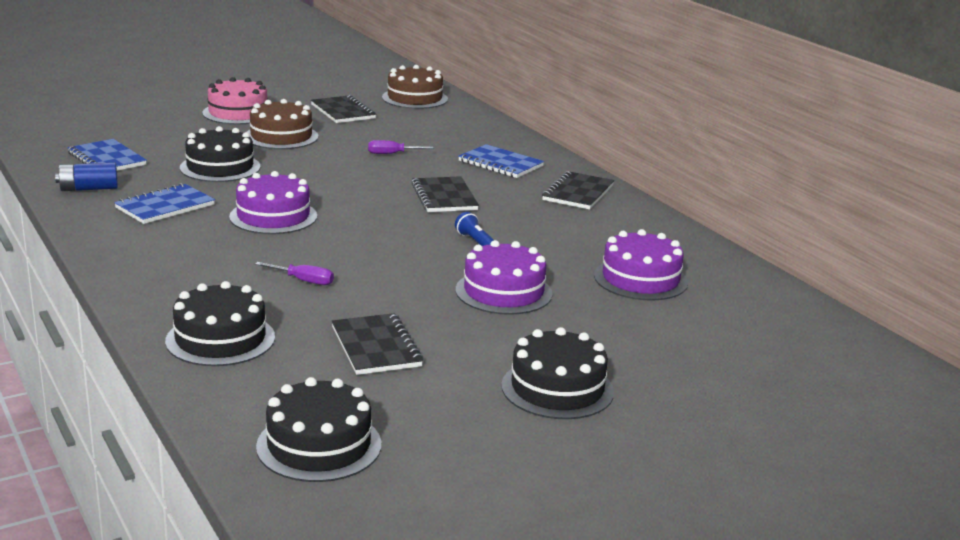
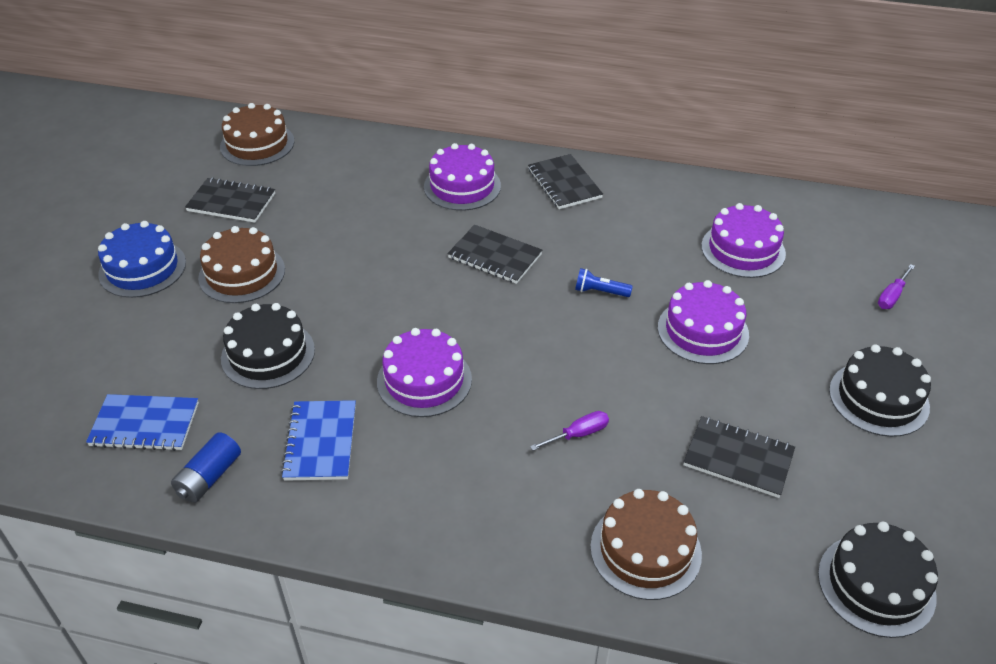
camera: 45 degrees left, 20 degrees up
(220, 339) = (645, 550): black cake -> brown cake
(238, 113) = (142, 268): pink cake -> blue cake
(392, 154) = (368, 231): purple screwdriver -> purple screwdriver (892, 296)
(500, 164) = (462, 186): blue notebook -> purple cake

